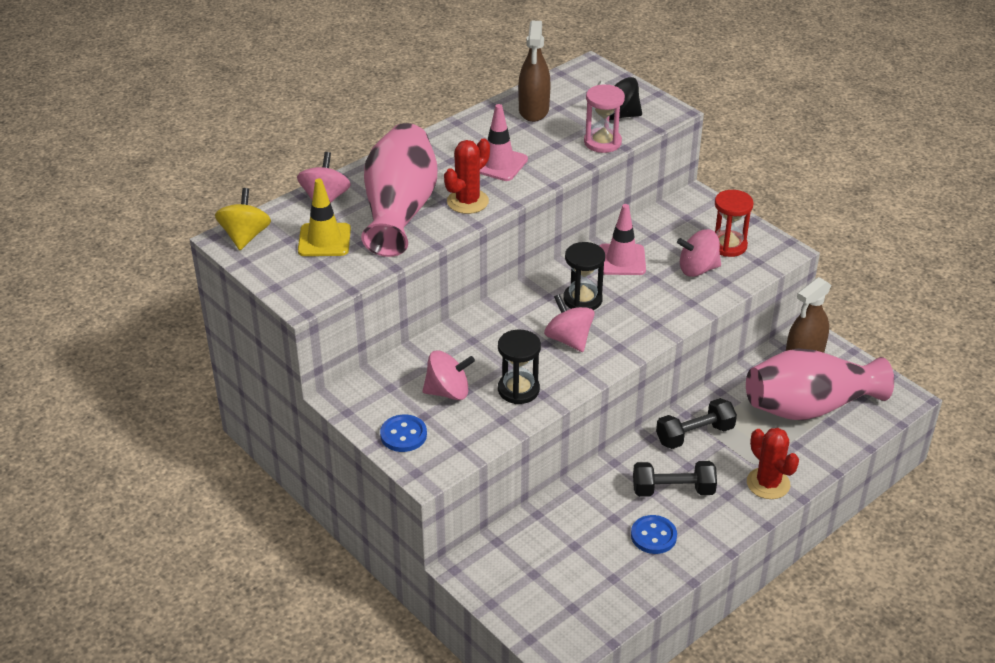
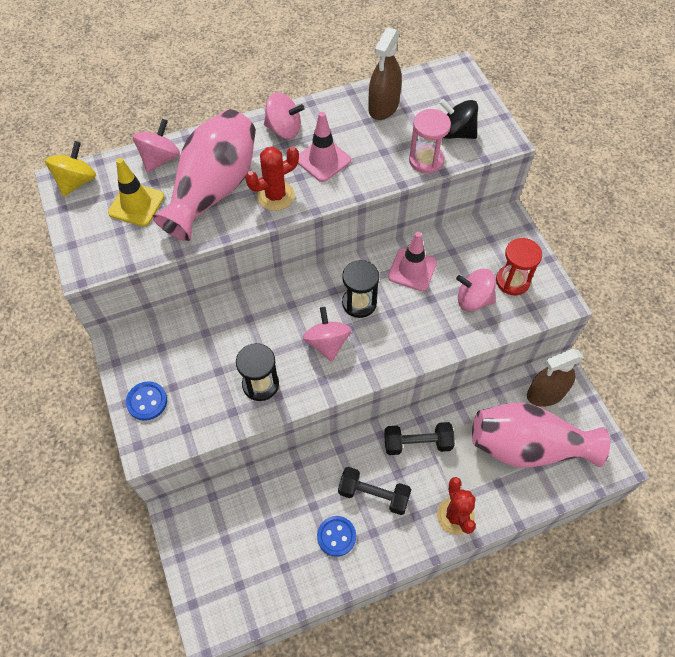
camera: 20 degrees right, 20 degrees up
(448, 392) = (203, 367): pink spinning top -> pink spinning top (284, 129)

